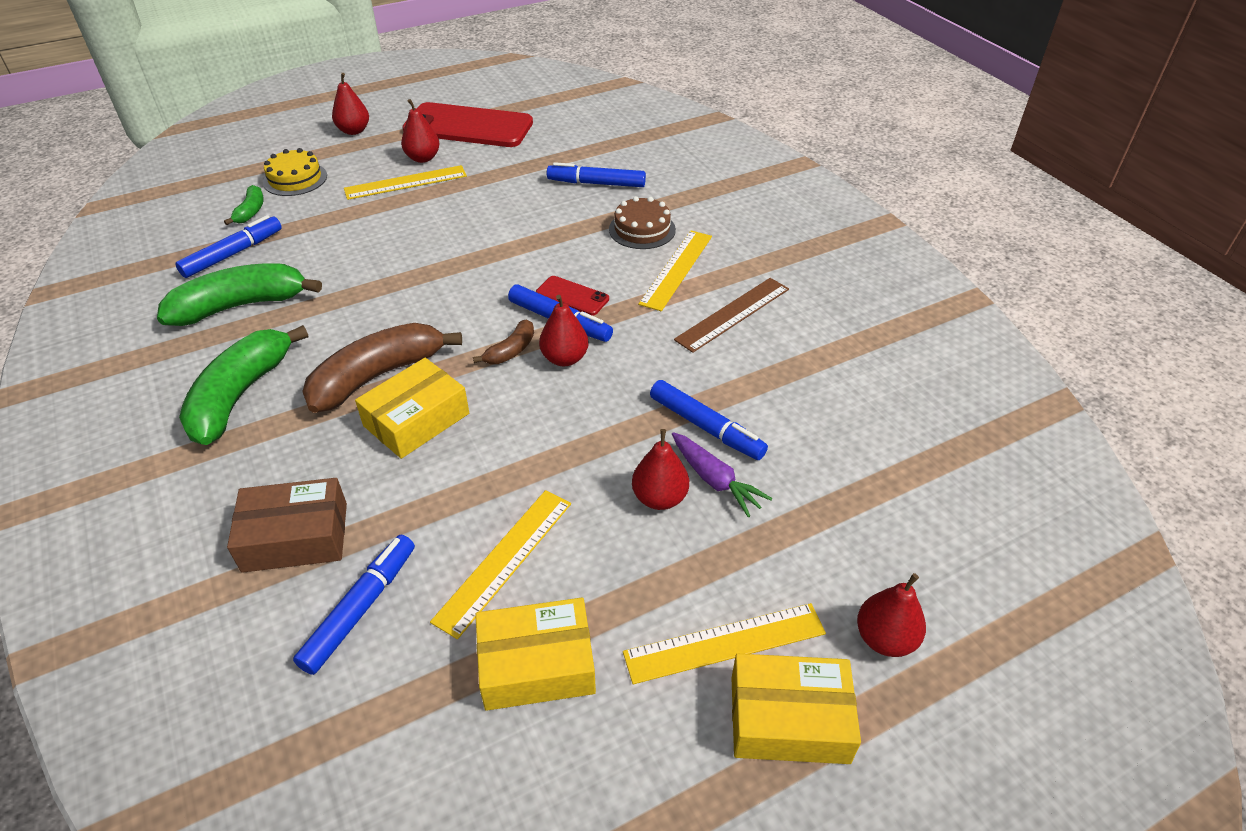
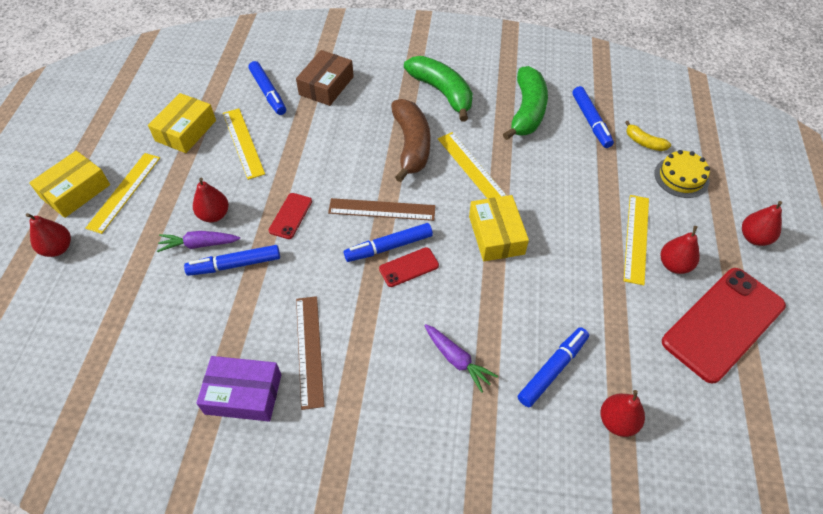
camera: 125 degrees right, 10 degrees up
(251, 211) = (644, 142): green banana -> yellow banana
(416, 419) = (362, 148): yellow box -> yellow box (496, 235)
(511, 351) = (382, 209): brown banana -> brown ruler
(564, 358) = (352, 231): red pear -> red pear (617, 421)
(591, 422) = (290, 216): none -> red phone
(642, 229) = (457, 360): brown cake -> purple carrot
(676, 269) = (387, 349): yellow ruler -> yellow ruler (471, 167)
(821, 331) = (243, 394): none -> purple box

